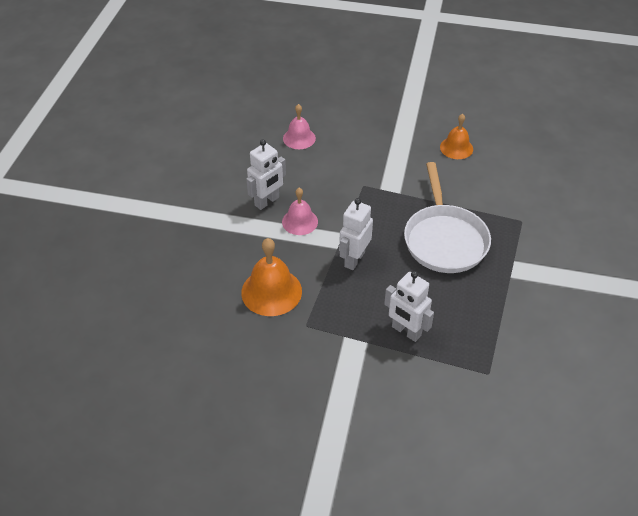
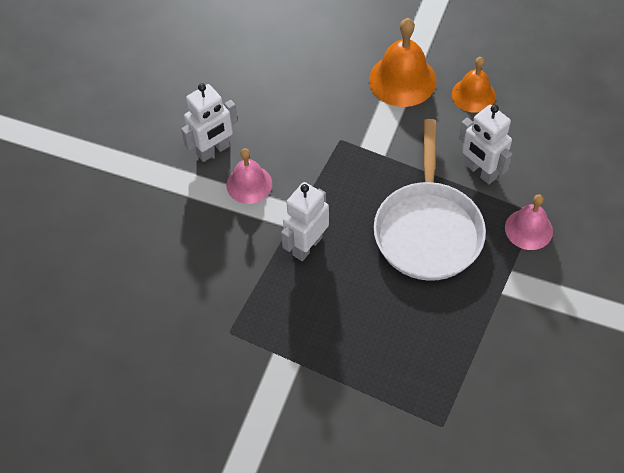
camera: 10 degrees right, 10 degrees up
(271, 291) = (195, 280): orange bell -> orange bell (402, 80)
(299, 138) = (271, 61): pink bell -> pink bell (528, 229)
(406, 331) = (351, 355): white robot -> white robot (480, 171)

